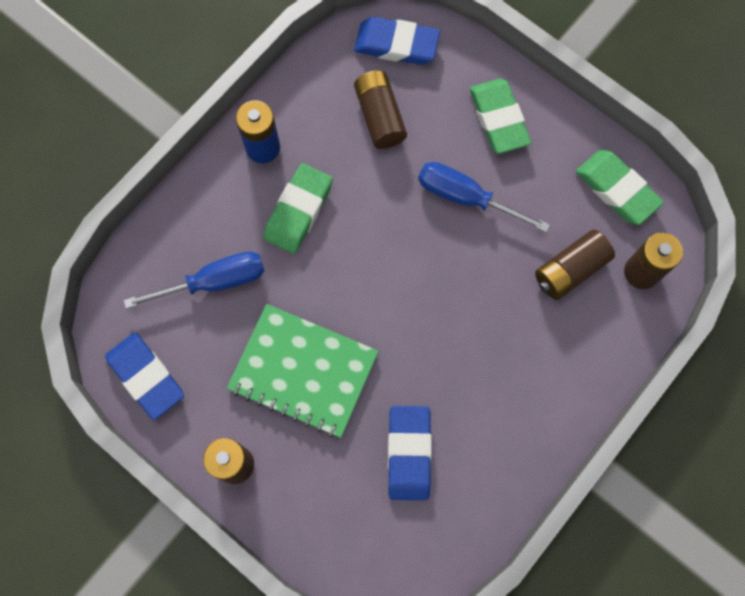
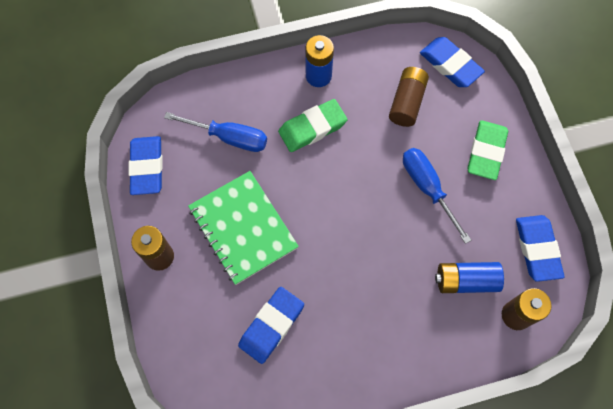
camera: 35 degrees right, 5 degrees down
(570, 270) = (466, 280): brown battery -> blue battery
(617, 189) = (537, 249): green eraser -> blue eraser

